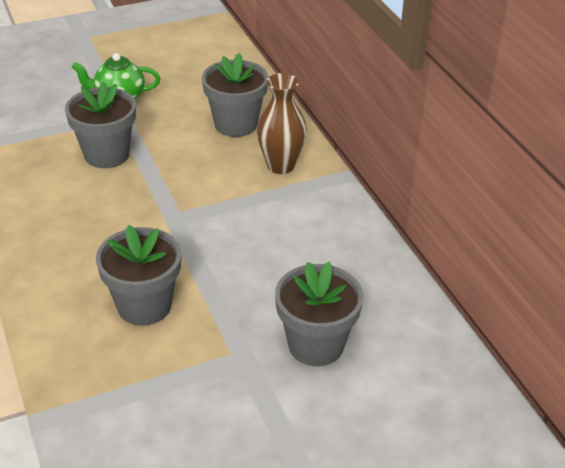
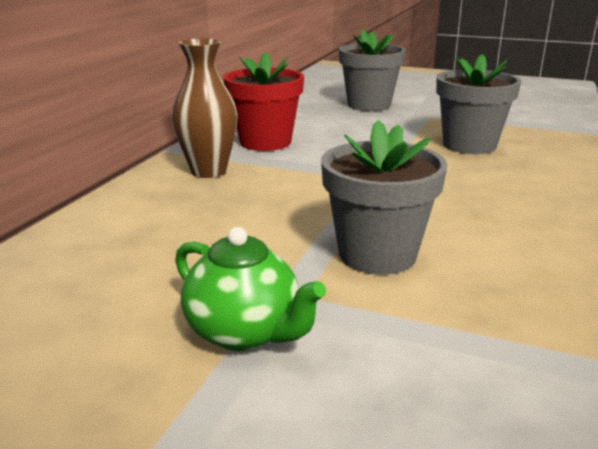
camera: 135 degrees left, 15 degrees down
(236, 124) = (169, 218): grey flower pot -> none
(301, 217) = (265, 142): none -> red flower pot

